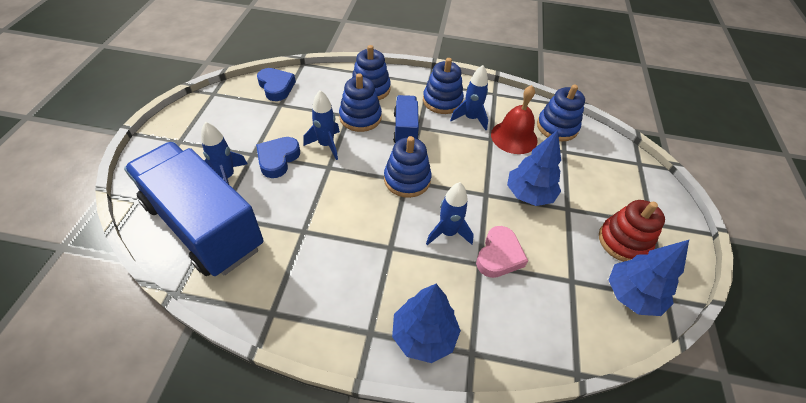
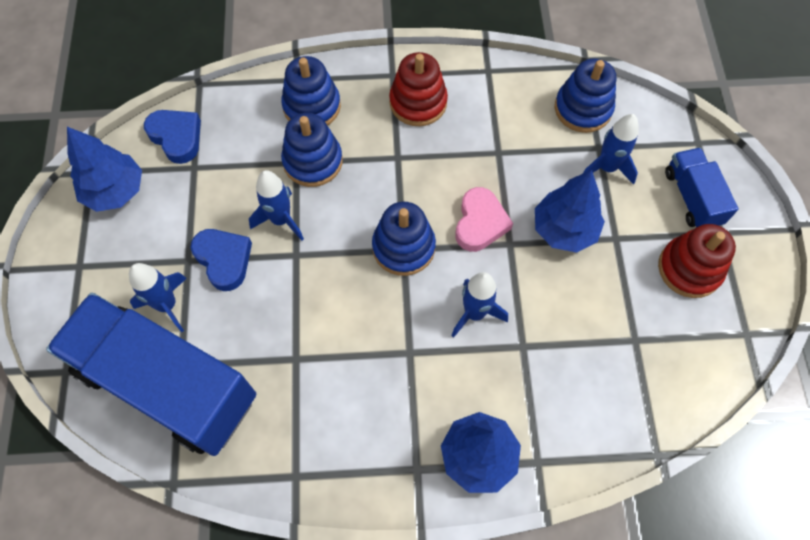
camera: 10 degrees left, 15 degrees up
(278, 159) = (224, 260): blue heart -> blue heart turned 135 degrees clockwise
(405, 129) = (379, 165): blue truck -> blue truck (692, 198)
(442, 101) = (418, 103): blue stacking toy -> red stacking toy
(470, 118) = (464, 124): blue rocket -> blue rocket (607, 168)
(499, 255) = (543, 329): pink heart -> pink heart (480, 223)
(514, 137) = (528, 141): red bell -> none
(632, 295) = (706, 341): blue tree -> blue tree (115, 191)

